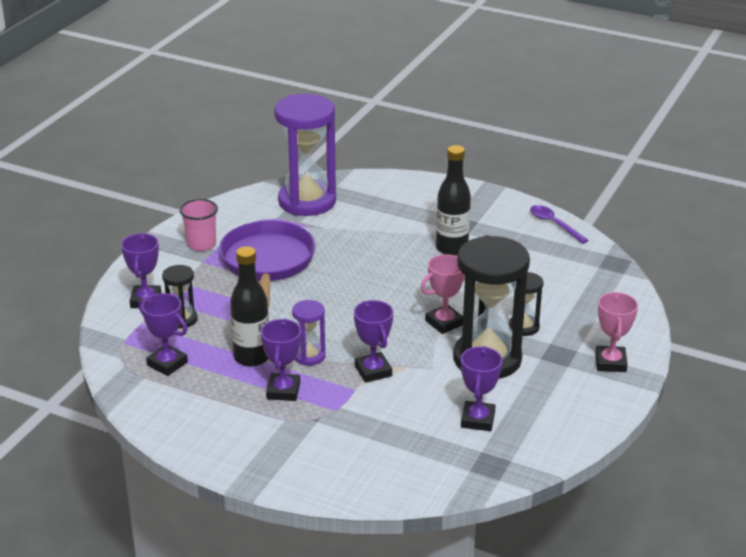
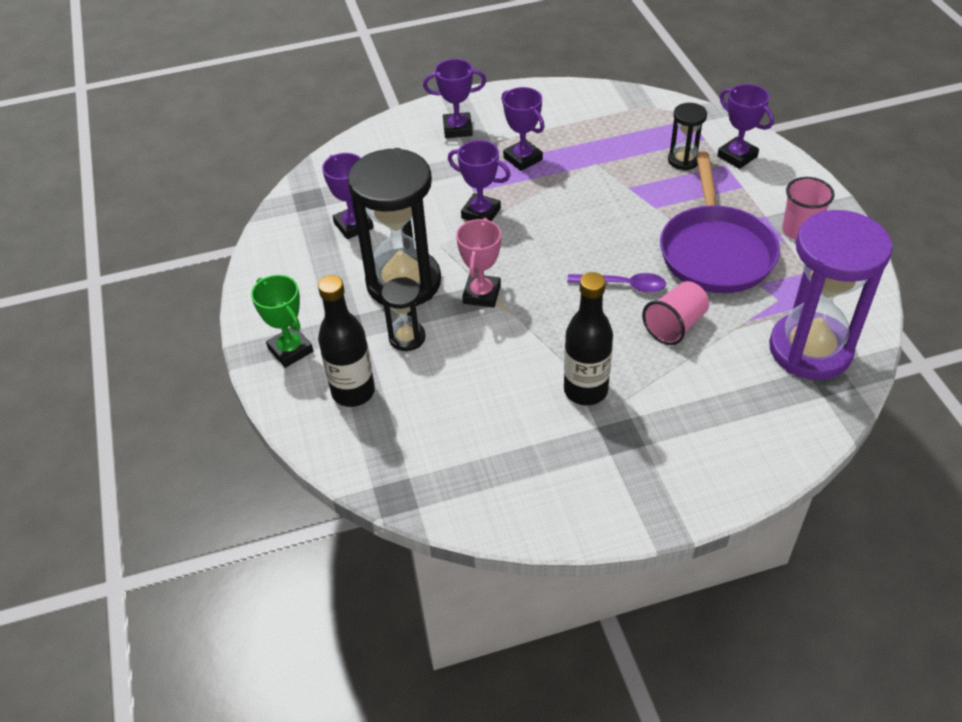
camera: 140 degrees right, 15 degrees up
(167, 364) = (631, 126): purple trophy -> purple trophy (457, 129)
(252, 357) = (584, 166): black bottle -> black bottle (353, 392)
(267, 263) = (715, 251): purple pan -> purple pan turned 45 degrees clockwise
(309, 356) = (545, 194): purple hourglass -> none
(356, 246) = (675, 326): none -> pink cup
(554, 224) = (524, 516): purple spoon -> purple spoon (623, 285)
(610, 362) = (290, 350): pink trophy -> green trophy

